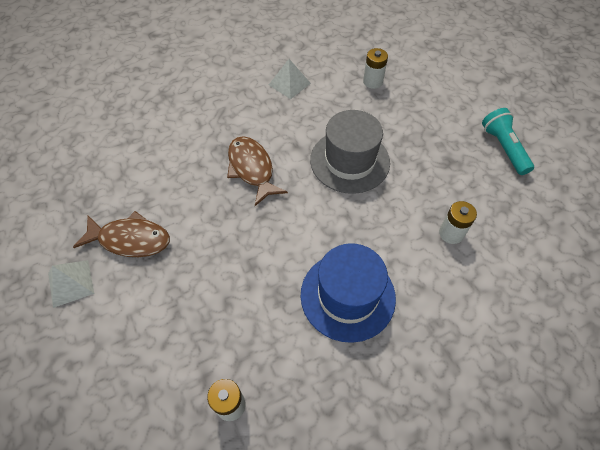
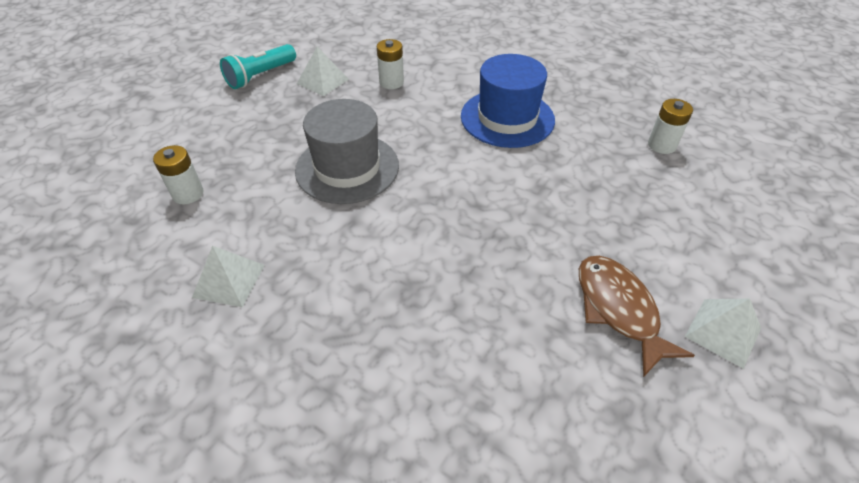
camera: 120 degrees left, 10 degrees down
(252, 169) = (420, 246): brown fish -> none
(476, 185) = (323, 81): none -> white pyramid

